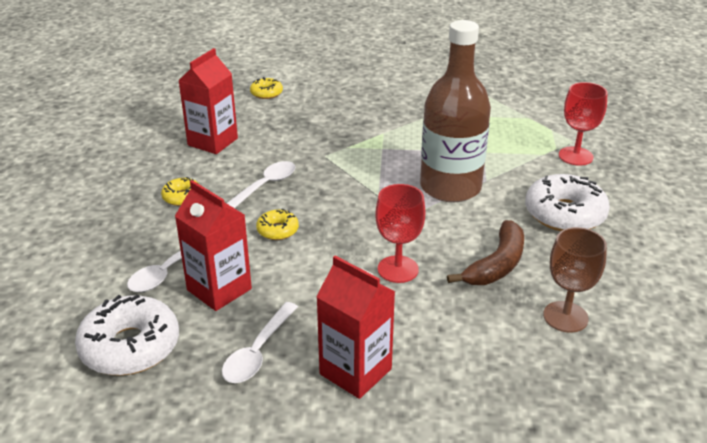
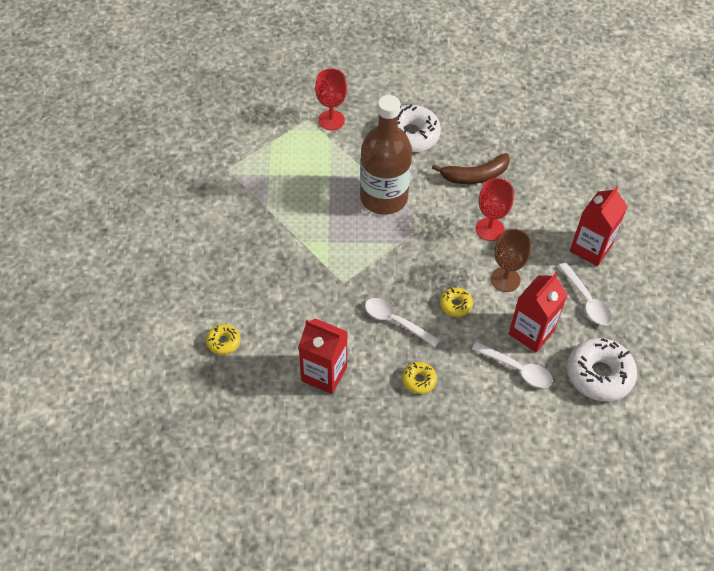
camera: 95 degrees left, 20 degrees up
(258, 352) = (586, 300): white spoon -> white spoon turned 45 degrees clockwise
(497, 265) = (475, 176): brown banana -> brown banana turned 135 degrees clockwise
(565, 317) = (520, 147): brown goblet -> brown goblet (505, 279)

